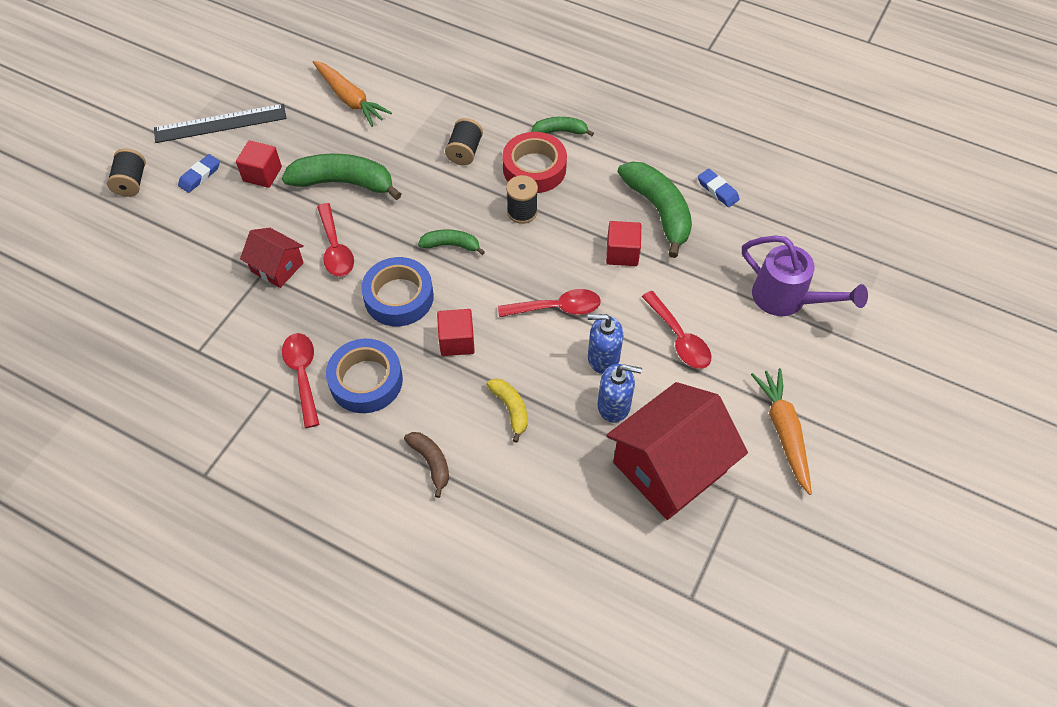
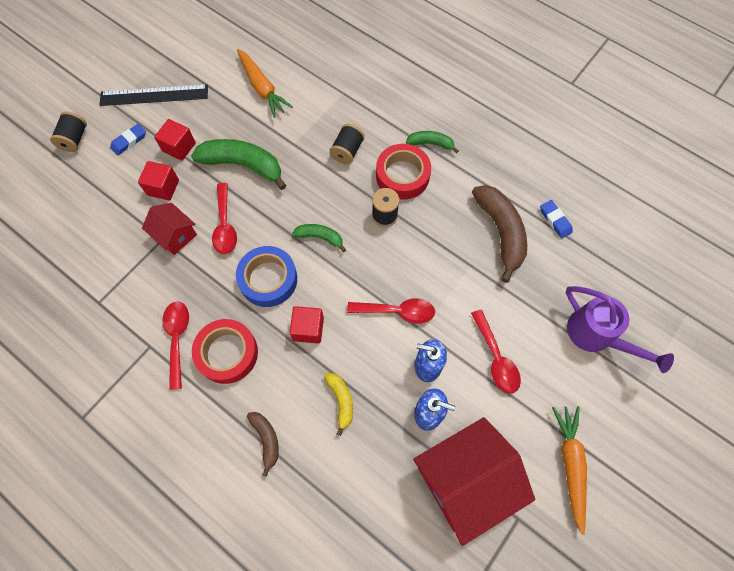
camera: 10 degrees right, 10 degrees up
(366, 381) = (227, 353): blue tape -> red tape
(622, 253) = (462, 268): red cube -> red cube (163, 187)
(659, 211) = (501, 232): green banana -> brown banana

